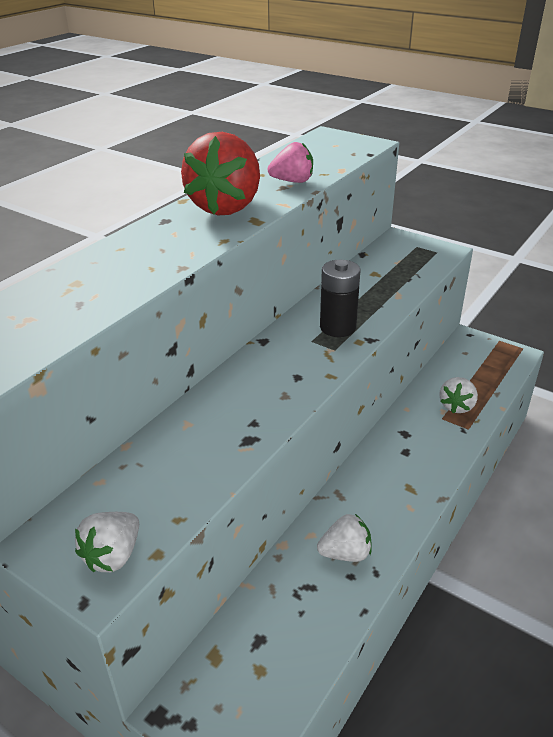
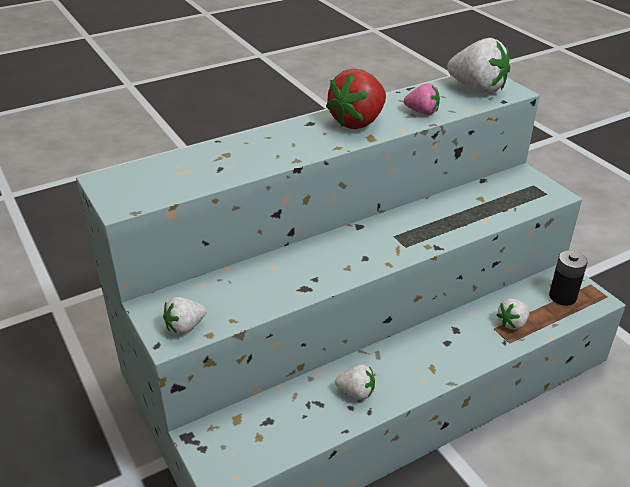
camera: 25 degrees right, 0 degrees up
(331, 147) = (477, 89): none -> white strawberry
(338, 327) = (419, 231): black battery -> black battery (562, 297)

